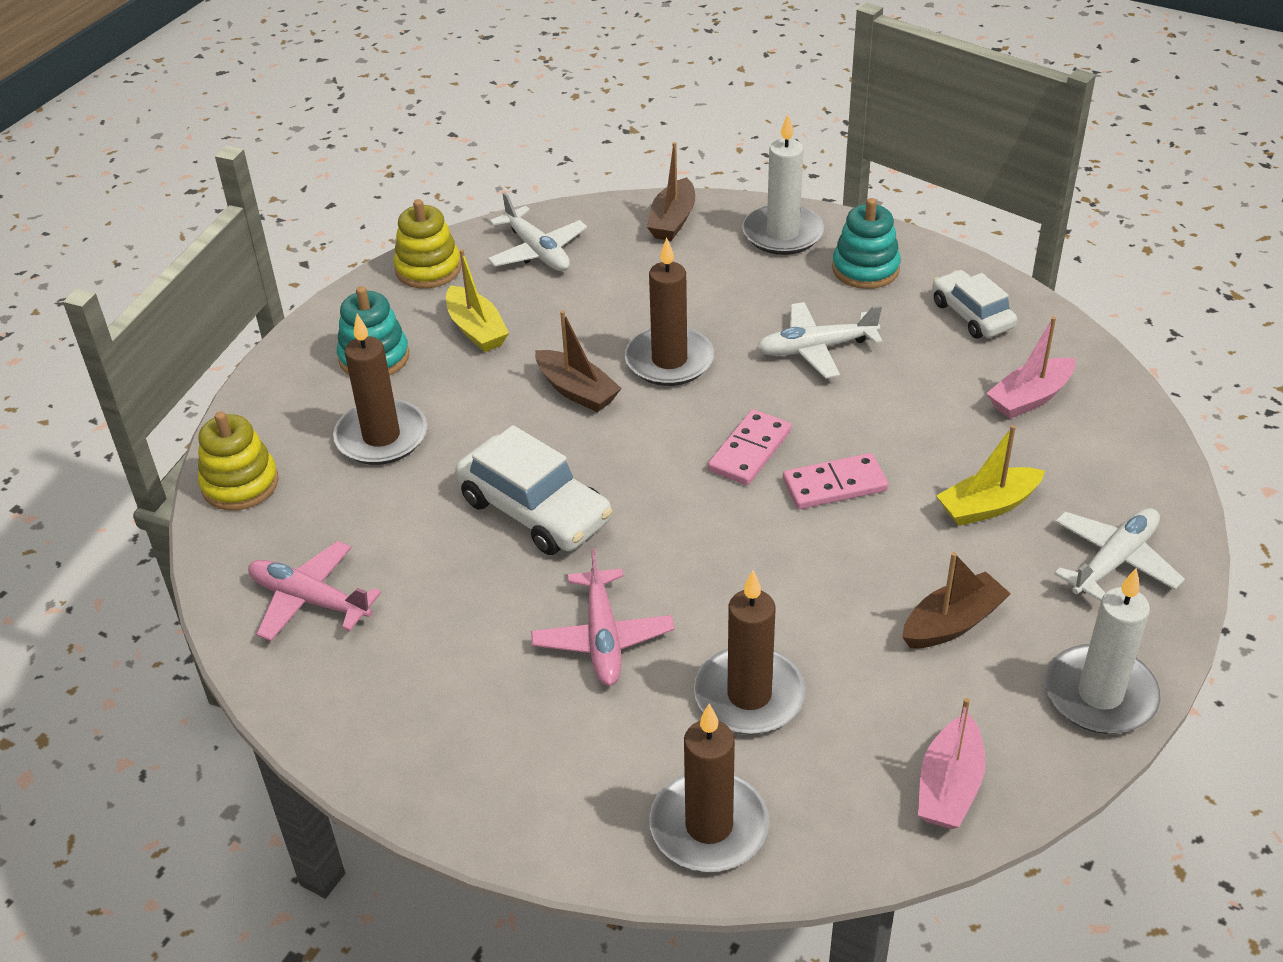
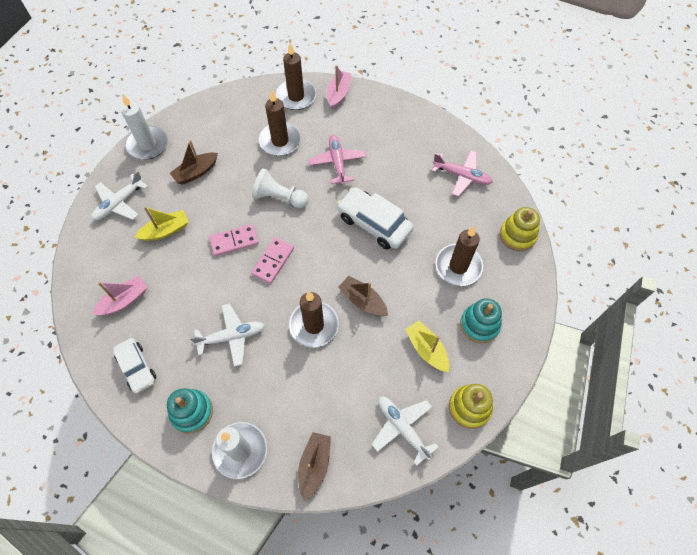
camera: 175 degrees right, 20 degrees up
(743, 564) = (279, 197): none -> white pawn
(949, 786) = (212, 111): pink boat -> pink boat (338, 94)

